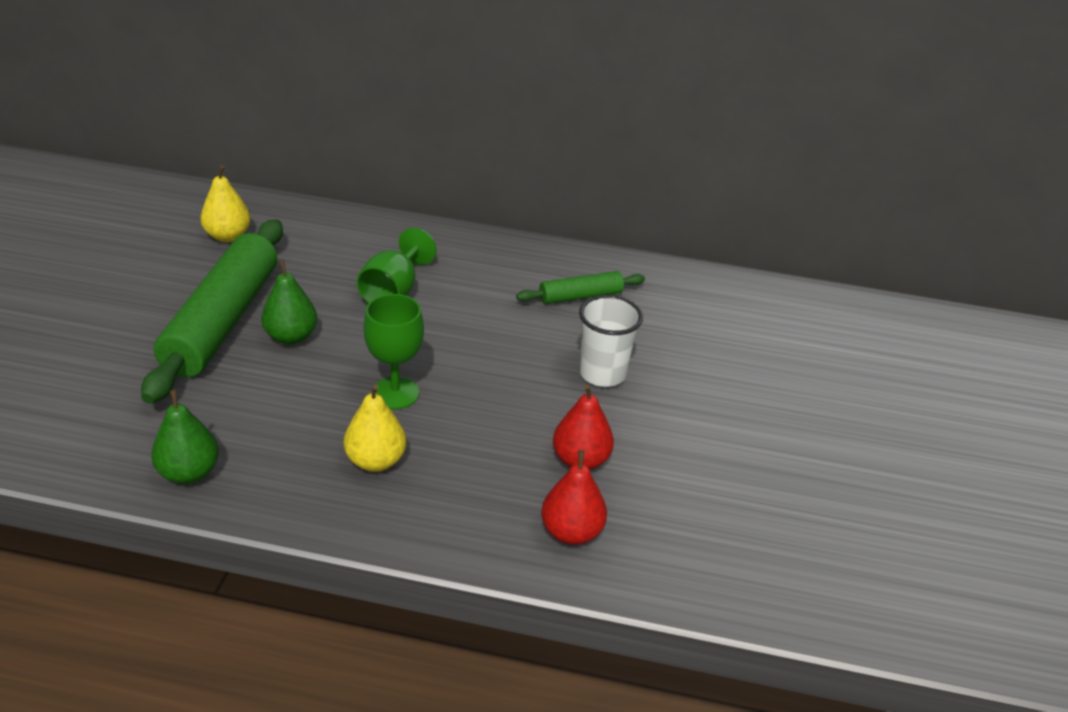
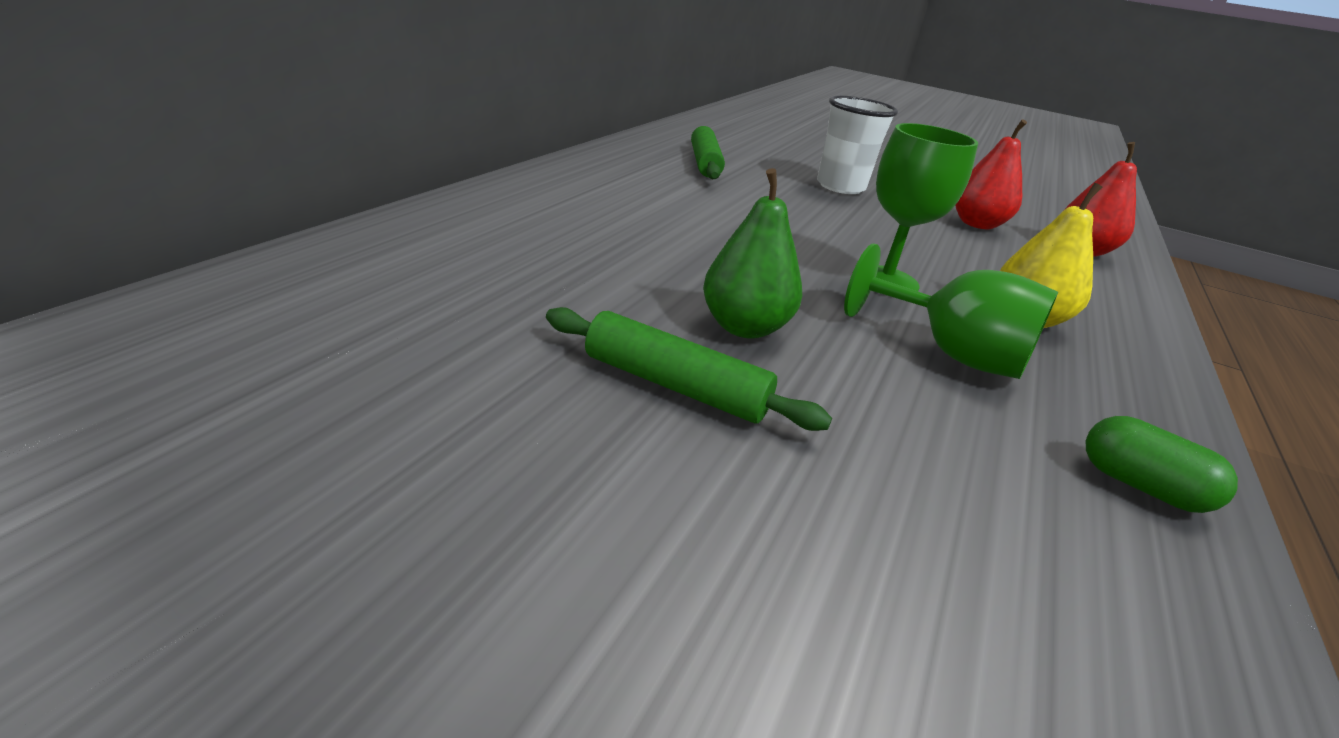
camera: 75 degrees left, 5 degrees down
(189, 473) = (1140, 486): green pear -> green capsule
(223, 321) = (675, 385): green rolling pin -> green rolling pin, size x0.48
(228, 236) = (347, 333): yellow pear -> none
(393, 292) = (650, 237): green goblet -> green goblet (950, 353)

